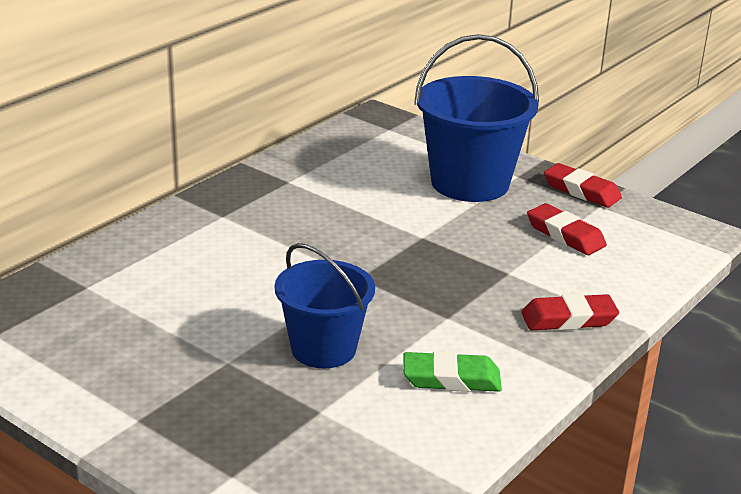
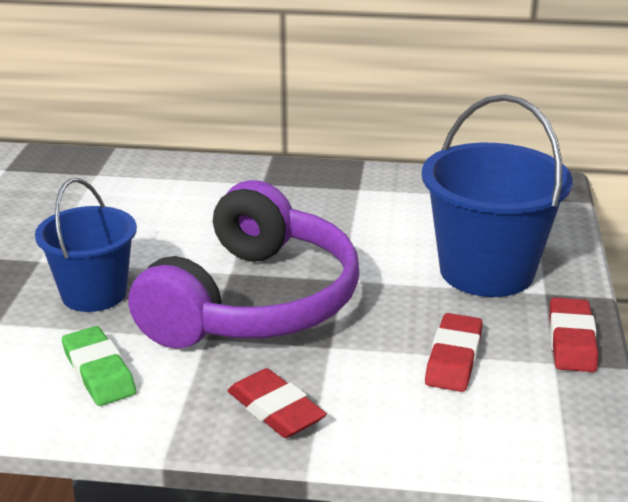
camera: 60 degrees right, 0 degrees up
(416, 282) = (254, 302): none -> purple headphones

